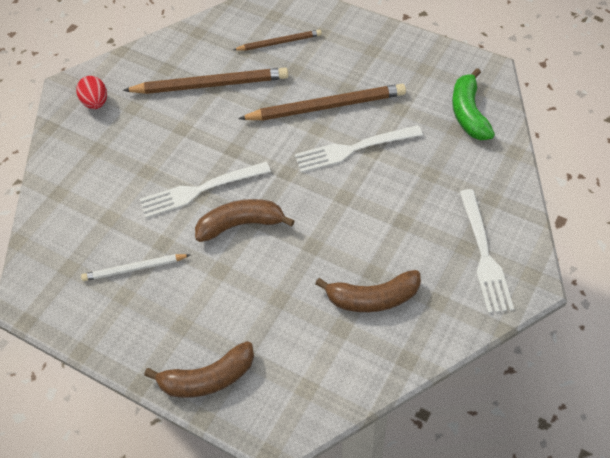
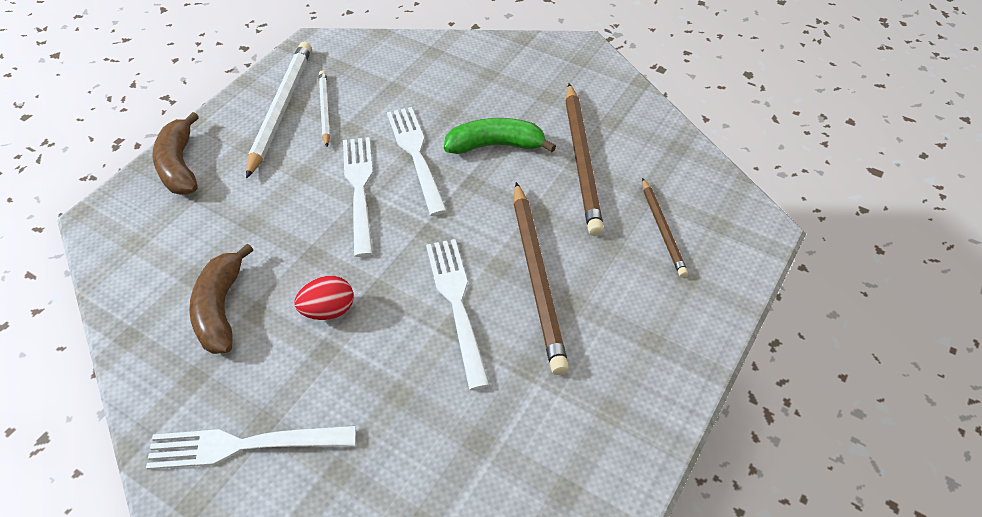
camera: 90 degrees right, 5 degrees down
(96, 103) = (556, 68): red egg -> red egg (328, 310)
(130, 307) = (281, 108): none -> white pencil
(241, 224) = (359, 189): brown banana -> white fork
(468, 113) = (510, 464): green banana -> green banana (495, 145)

